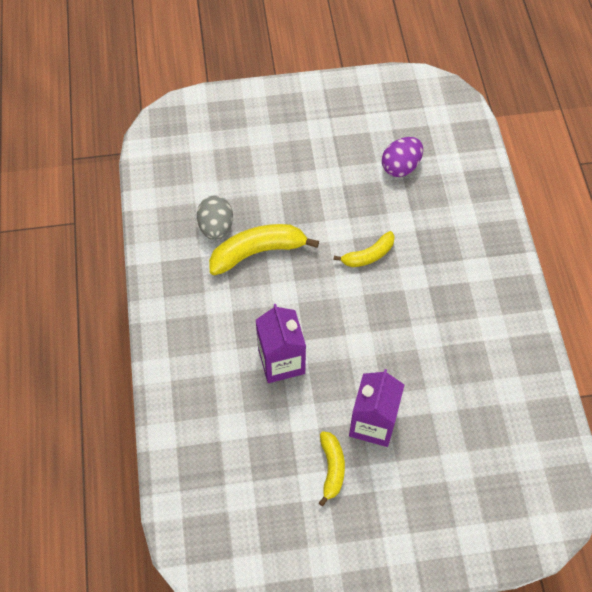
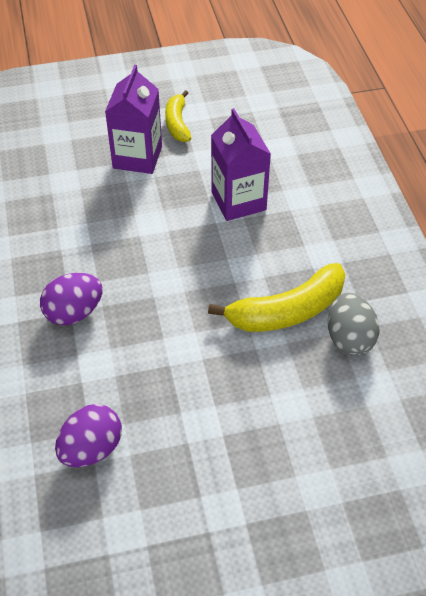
camera: 175 degrees right, 10 degrees down
(368, 255) = (141, 317): yellow banana -> none
(420, 263) = (74, 312): none -> purple egg

